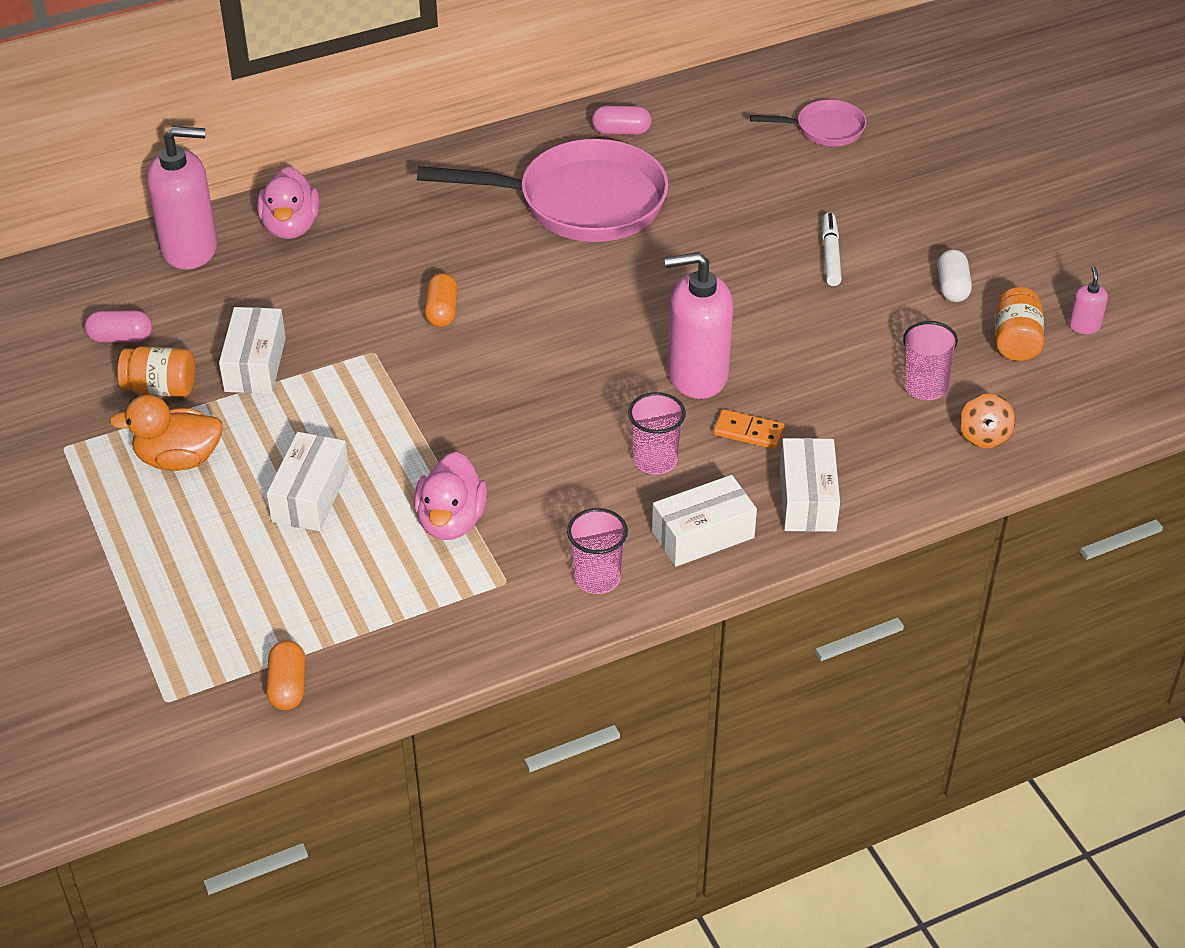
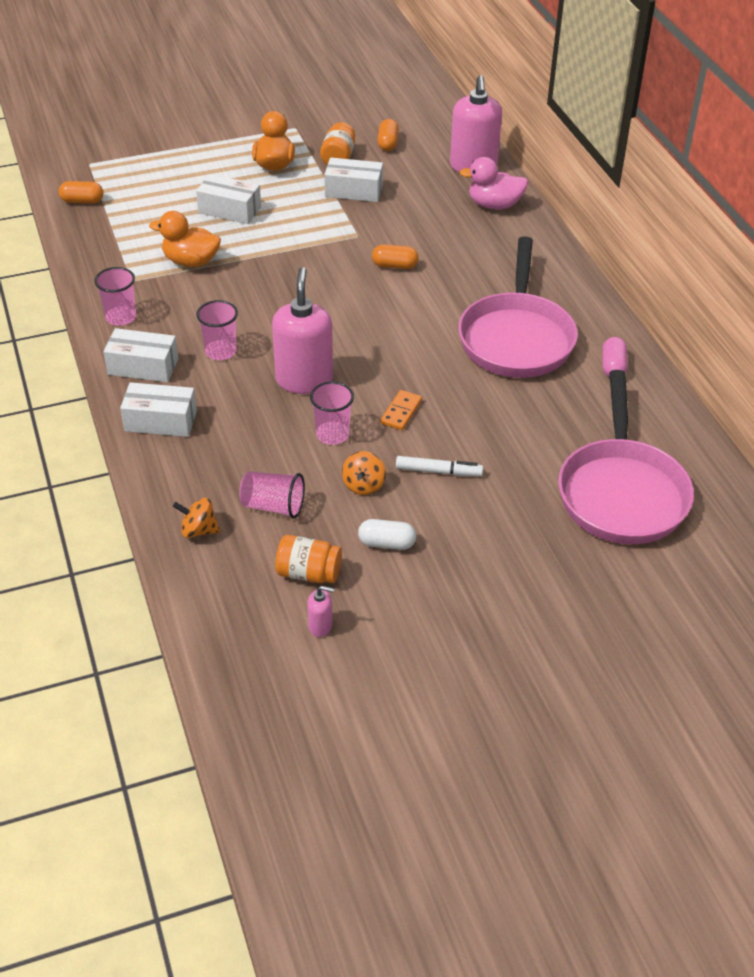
camera: 95 degrees right, 0 degrees up
(121, 338) = (388, 143): pink capsule -> orange capsule
(451, 521) = (191, 261): pink duck -> orange duck
(703, 535) = (143, 366): white box -> white box turned 60 degrees counterclockwise
(748, 432) = (237, 399): orange domino -> orange domino (401, 412)
(792, 342) = (332, 434): none -> pink cup
(825, 129) = (621, 493): pink pan -> pink pan, size x2.05
(869, 310) = (363, 485): none -> orange spinning top

